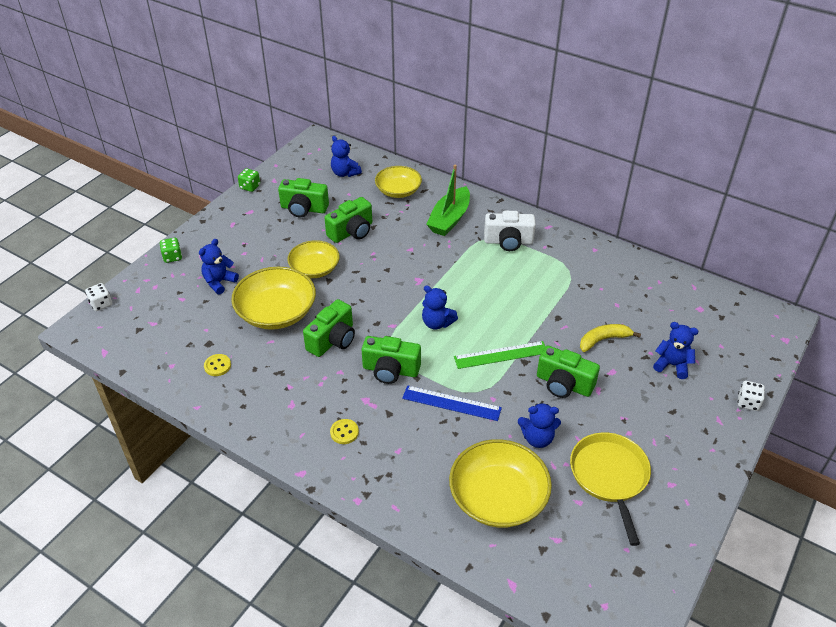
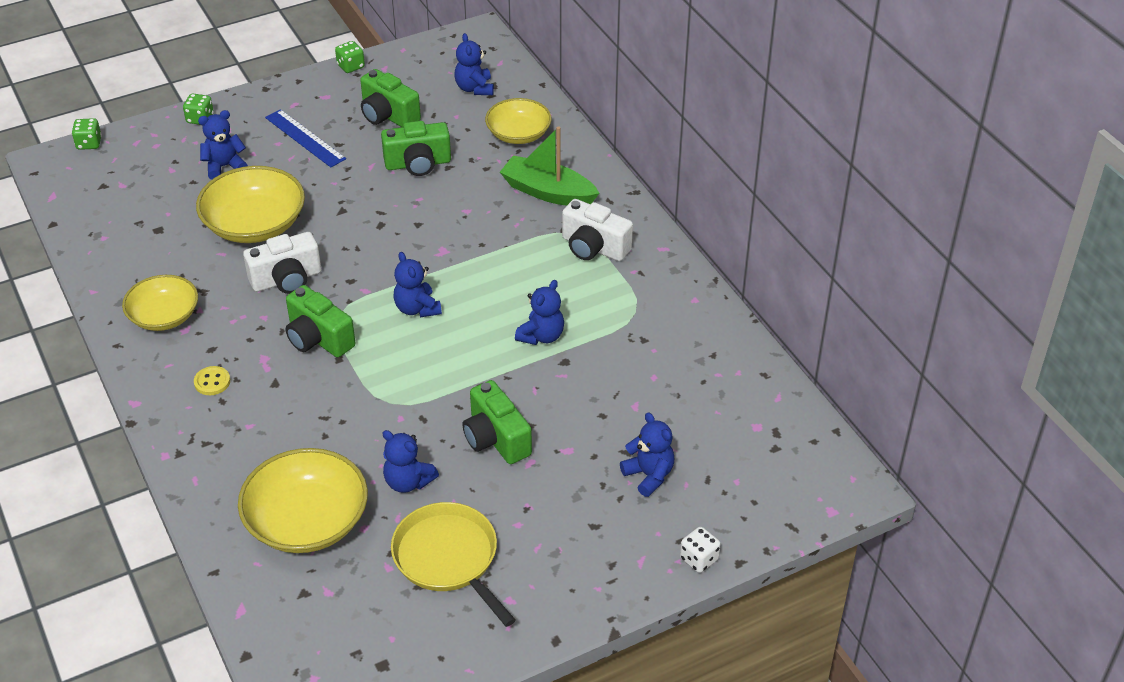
camera: 30 degrees right, 0 degrees up
(101, 304) = (89, 143): white dice -> green dice
(217, 366) = (147, 257): yellow button -> none
(314, 269) = (338, 191): yellow bowl -> yellow bowl (164, 316)
(333, 340) = (287, 279): green camera -> white camera
(449, 219) = (548, 192): green boat -> green boat turned 60 degrees clockwise
(451, 403) = (350, 402): blue ruler -> blue ruler (305, 138)
(501, 355) = (455, 375): green ruler -> none
(529, 308) = (541, 336): none -> blue teddy bear
(603, 340) = (594, 410): yellow banana -> none
(609, 476) = (448, 558): yellow pan -> yellow pan turned 60 degrees counterclockwise

